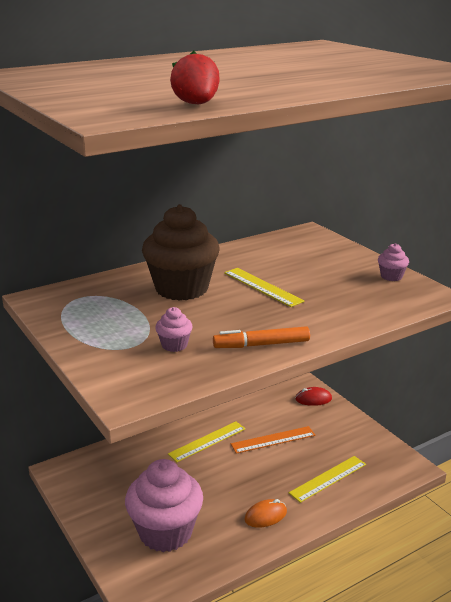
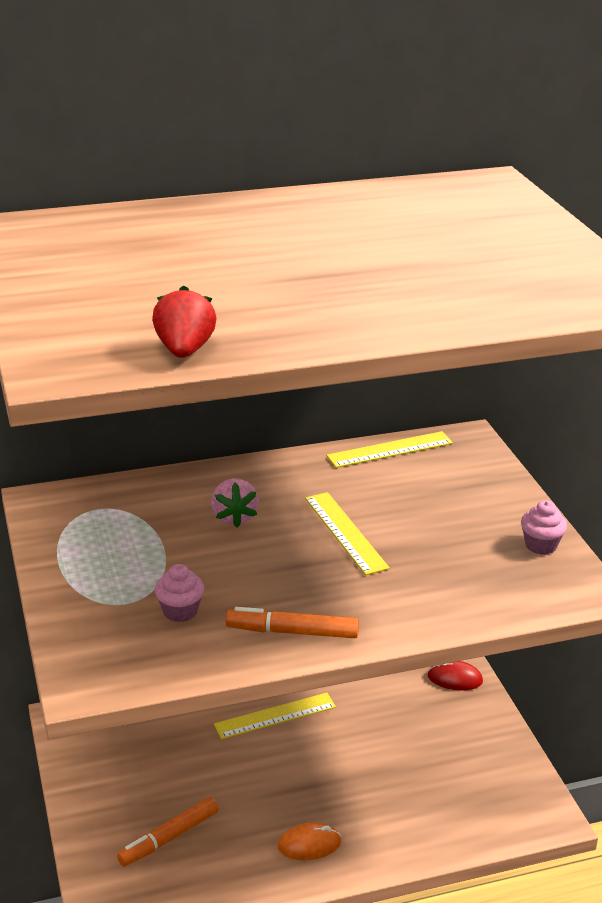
camera: 15 degrees right, 5 degrees up
(165, 532) = (169, 838): pink cupcake -> orange marker
(182, 289) = (234, 517): brown cupcake -> pink strawberry
(273, 440) = (368, 732): orange ruler -> none
(328, 478) = (420, 809): yellow ruler -> yellow ruler (390, 450)

